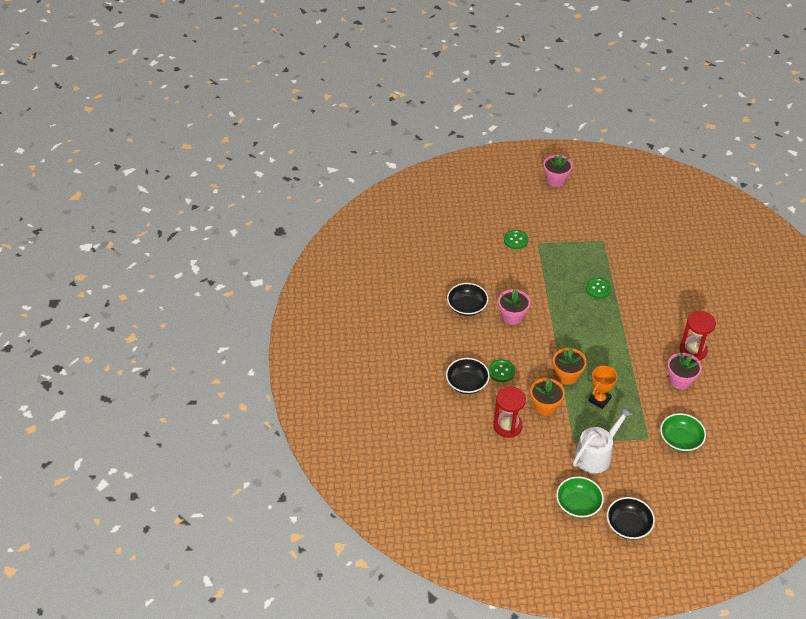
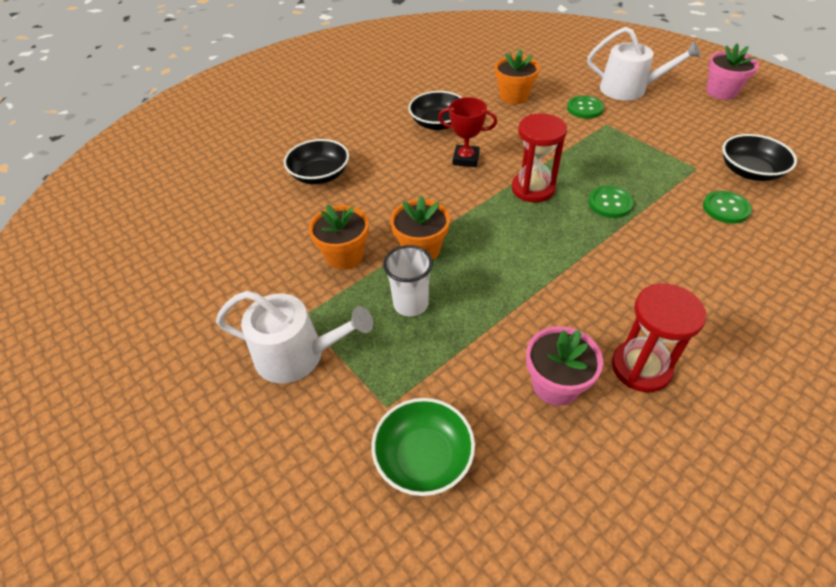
camera: 55 degrees right, 0 degrees up
(473, 259) = (514, 96): none -> orange flower pot
(501, 371) = (366, 191): green button -> green button (725, 208)
(507, 426) = (278, 238): red hourglass -> red hourglass (533, 189)
(512, 316) = (466, 159): pink flower pot -> red trophy
(516, 210) = (629, 89): none -> white watering can
(578, 504) = (177, 384): green bowl -> none
(599, 399) = (411, 304): orange trophy -> white cup
(628, 525) = (166, 480): black bowl -> black bowl (749, 171)

